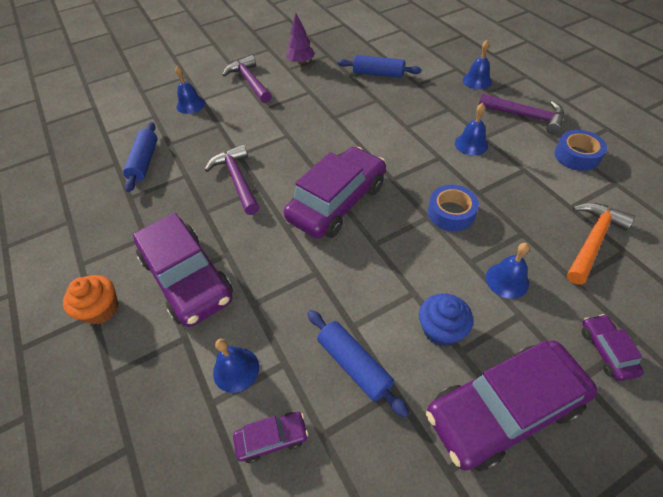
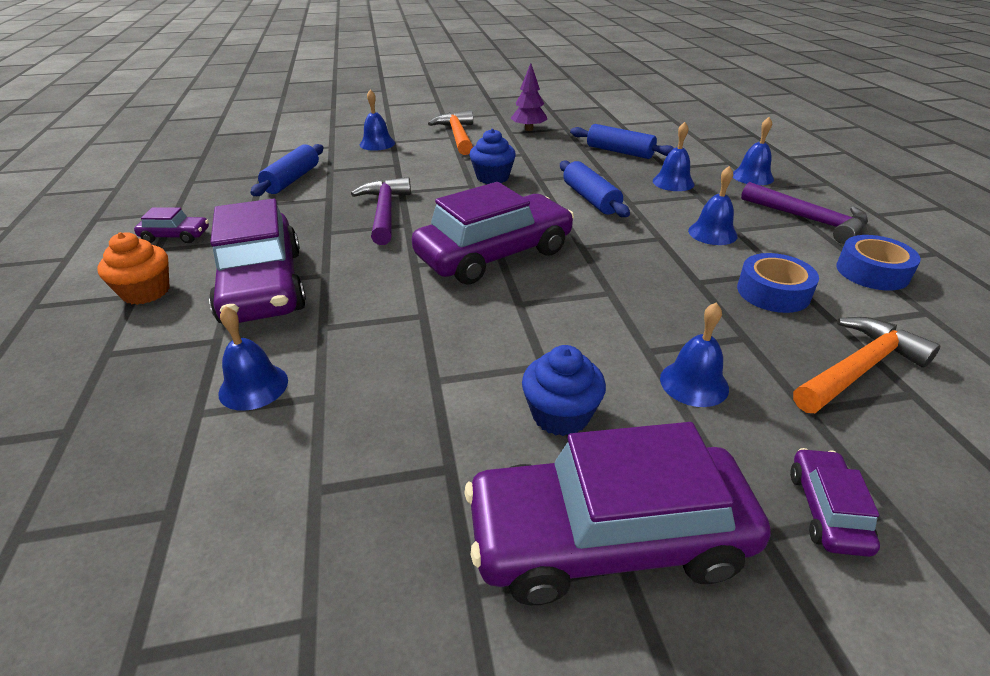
camera: 15 degrees right, 15 degrees down
(249, 82) = (457, 136): purple hammer -> orange hammer
(272, 438) = (245, 472): purple car -> purple car (175, 236)
(299, 123) = (492, 177): none -> blue cupcake
(354, 365) = (410, 422): blue rolling pin -> blue rolling pin (590, 199)
(427, 99) = (673, 182): none -> blue bell
(451, 213) = (645, 294): blue tape -> blue tape (773, 292)

